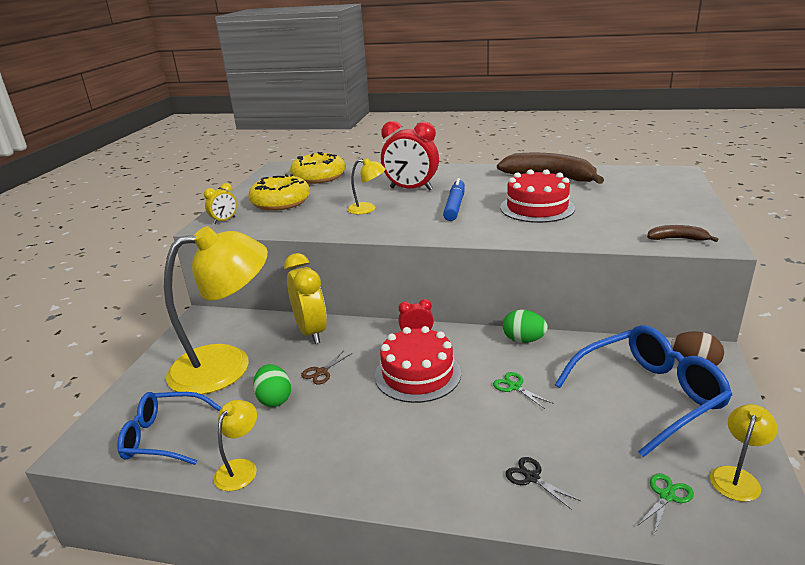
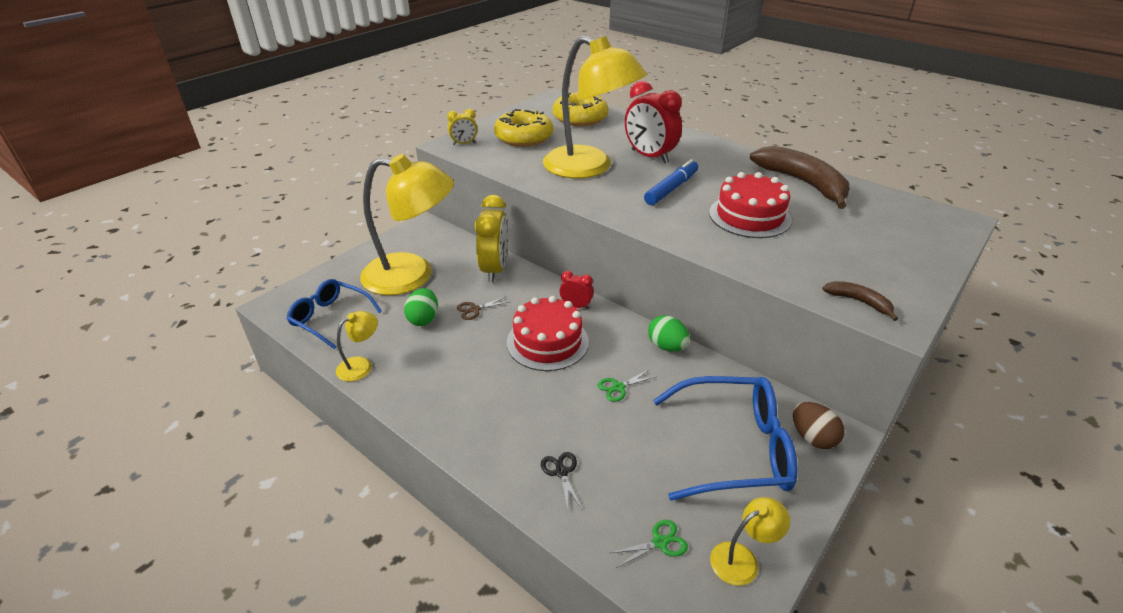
camera: 25 degrees right, 10 degrees up
(367, 209) = (589, 168): yellow lamp -> yellow lamp, size x2.40
(514, 387) = (618, 387): green scissors -> green scissors turned 105 degrees counterclockwise

